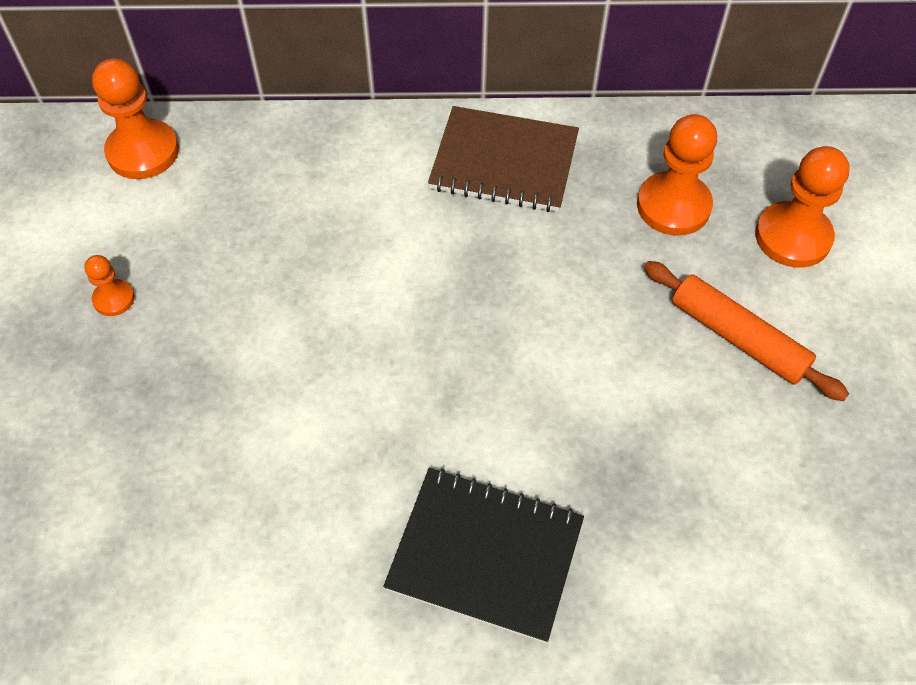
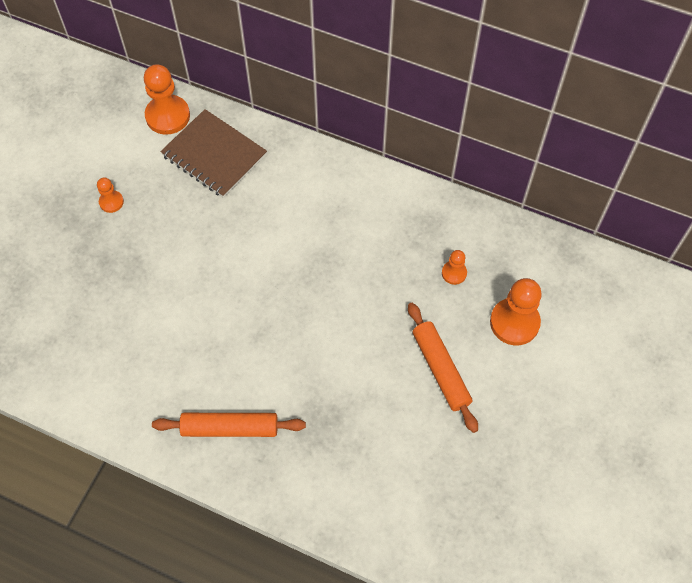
camera: 25 degrees right, 5 degrees up
(485, 555) = (230, 428): black notebook -> orange rolling pin
(504, 162) = (369, 204): brown notebook -> brown notebook (214, 155)
(673, 206) = (454, 273): orange pawn -> orange pawn, size x0.52

